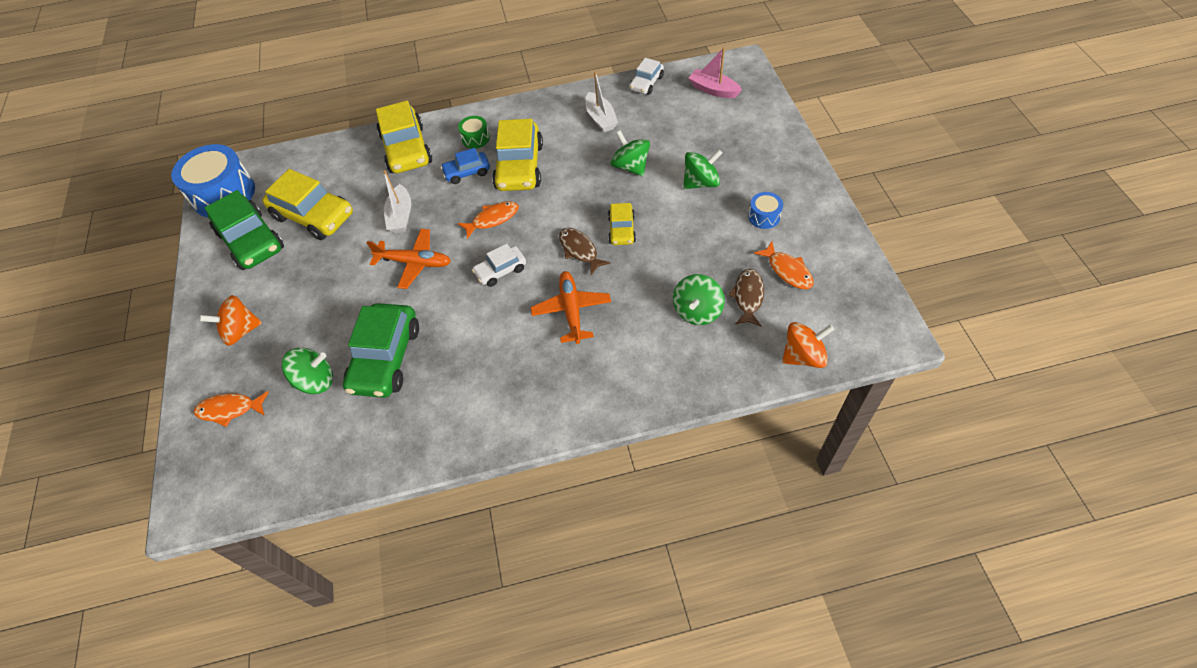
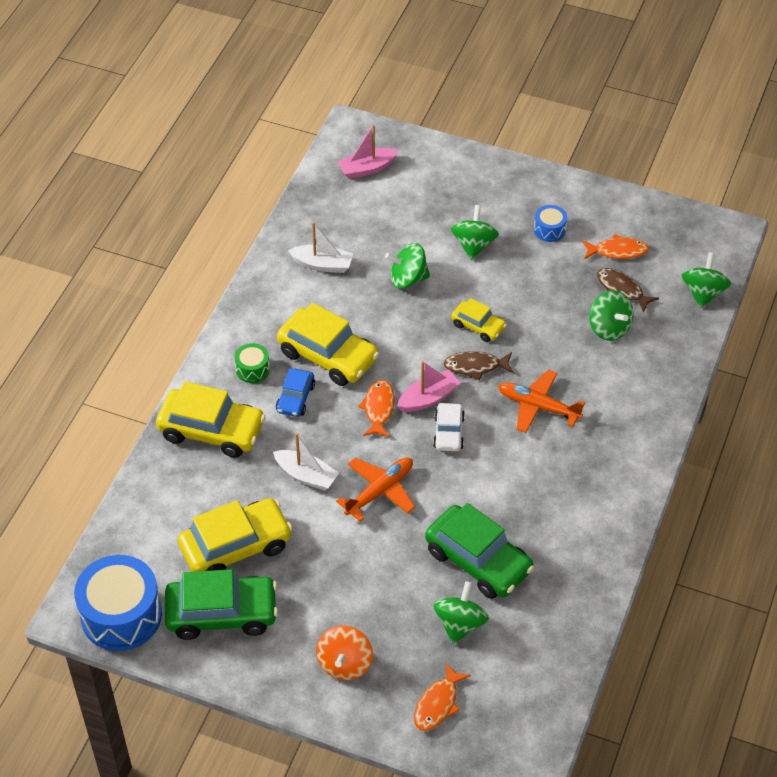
camera: 60 degrees left, 5 degrees down
(525, 240) = (428, 398): none -> pink boat
(646, 83) = (308, 207): white car -> none
(803, 356) = (703, 293): orange spinning top -> green spinning top

